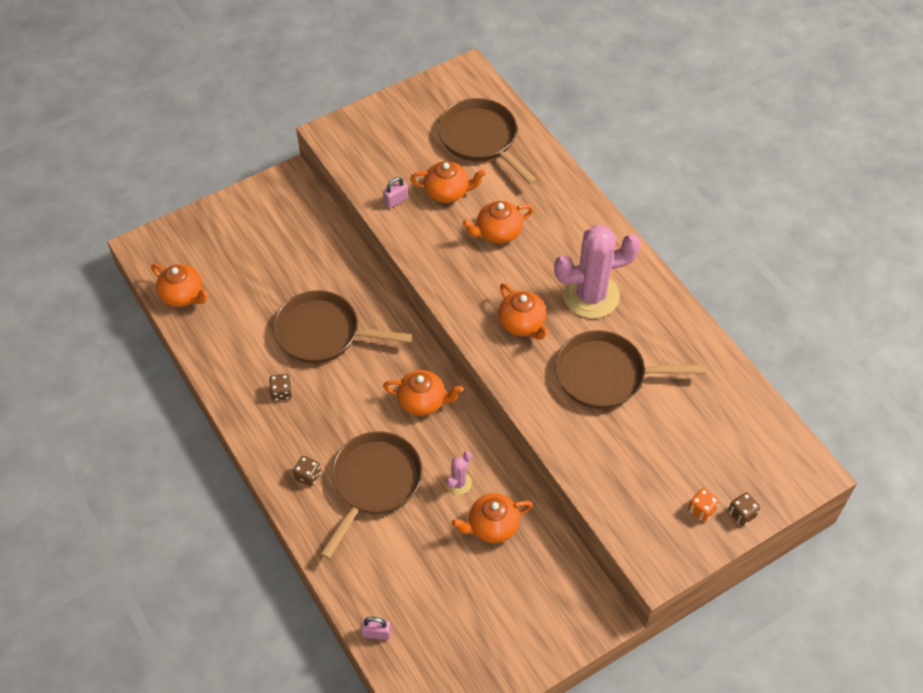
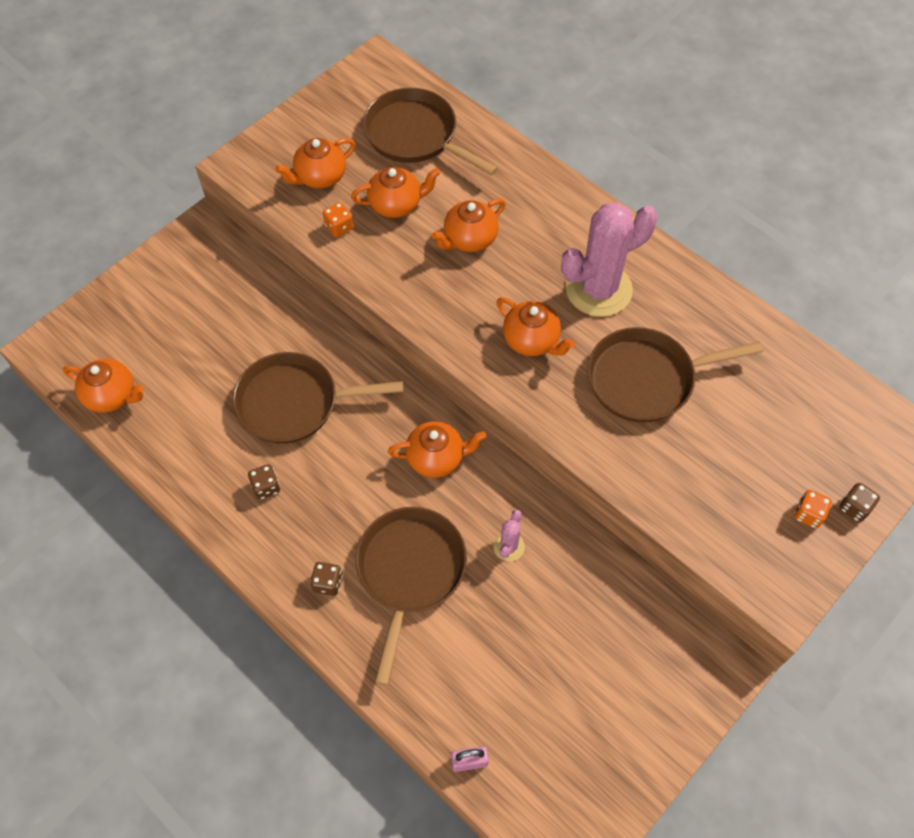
camera: 15 degrees left, 5 degrees up
(396, 201) = (339, 227): pink padlock -> orange dice
(492, 526) = (564, 590): orange teapot -> orange teapot (320, 177)

